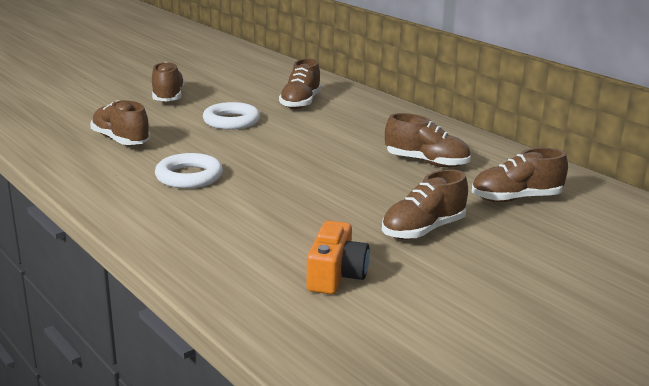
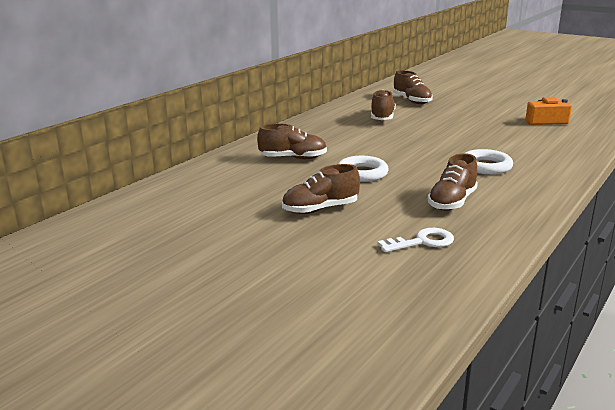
camera: 105 degrees left, 0 degrees up
(67, 116) = (422, 242): none -> white key
(423, 230) = (474, 112): brown shoe -> none

